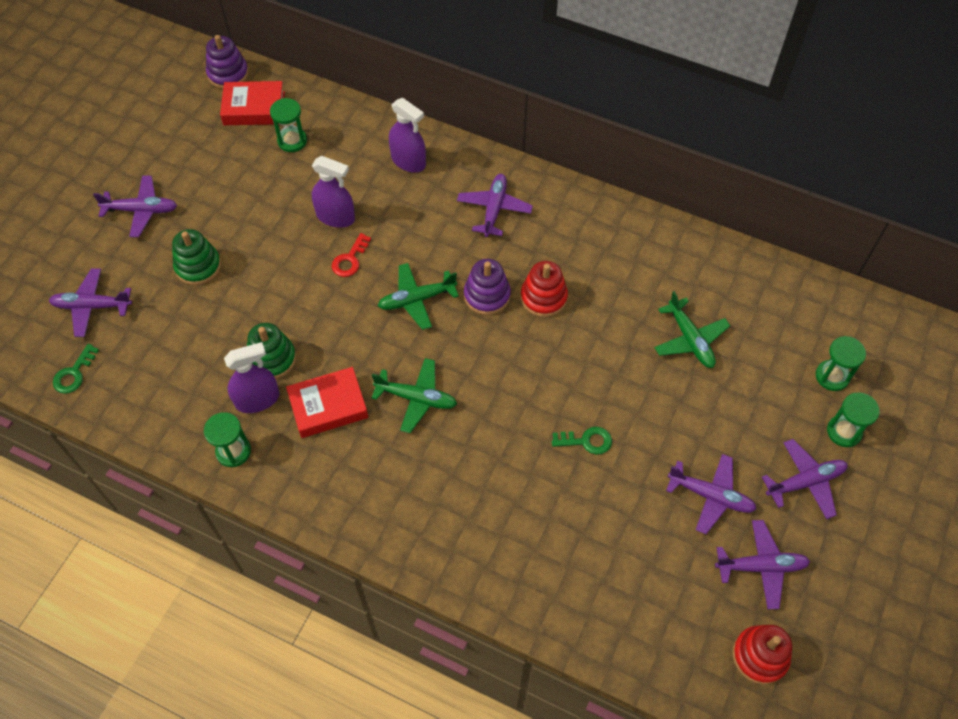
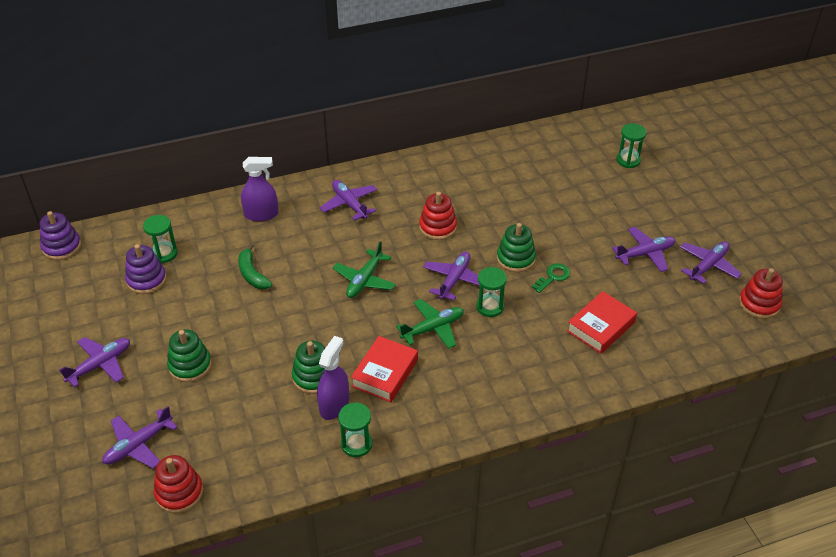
camera: 45 degrees left, 15 degrees down
(74, 373) = (179, 493): green key -> red stacking toy
(254, 108) = (110, 253): red book -> red book (601, 327)
(335, 217) = (252, 274): purple spray bottle -> green banana
(350, 259) = (293, 289): red key -> none
(487, 295) = (404, 249): purple stacking toy -> purple stacking toy (146, 280)
(575, 391) = (515, 259): none -> green stacking toy
(690, 339) = (541, 192): green plane -> none
(805, 482) = (677, 214): purple plane -> purple plane (454, 280)
(844, 432) = (665, 180): green hourglass -> green hourglass (490, 307)

